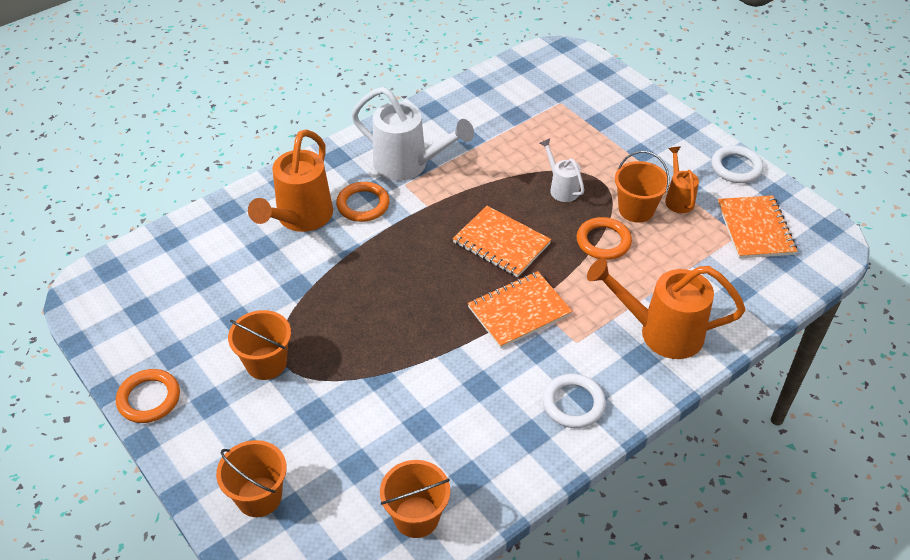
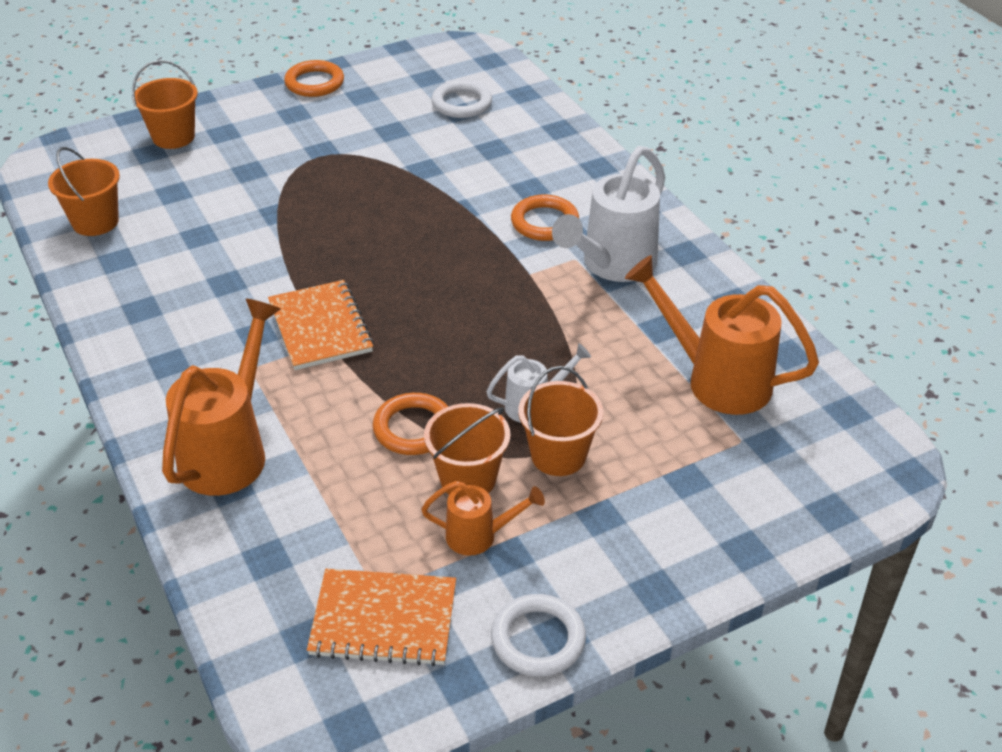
camera: 100 degrees right, 5 degrees down
(266, 363) = (326, 145): orange bucket -> orange bucket (558, 455)
(300, 219) = (532, 175): orange watering can -> orange watering can (716, 379)
(501, 243) = (441, 329): orange notebook -> none
(573, 403) = (164, 349): white ring -> white ring (461, 103)

